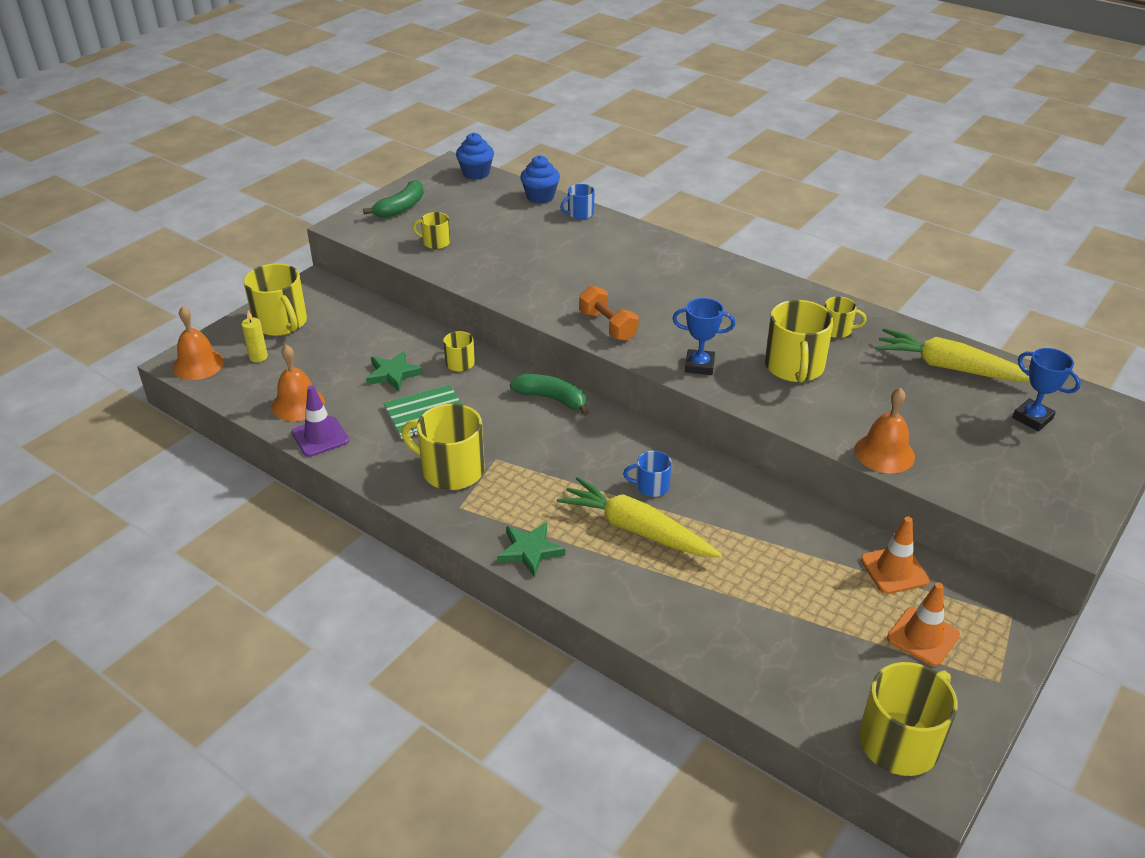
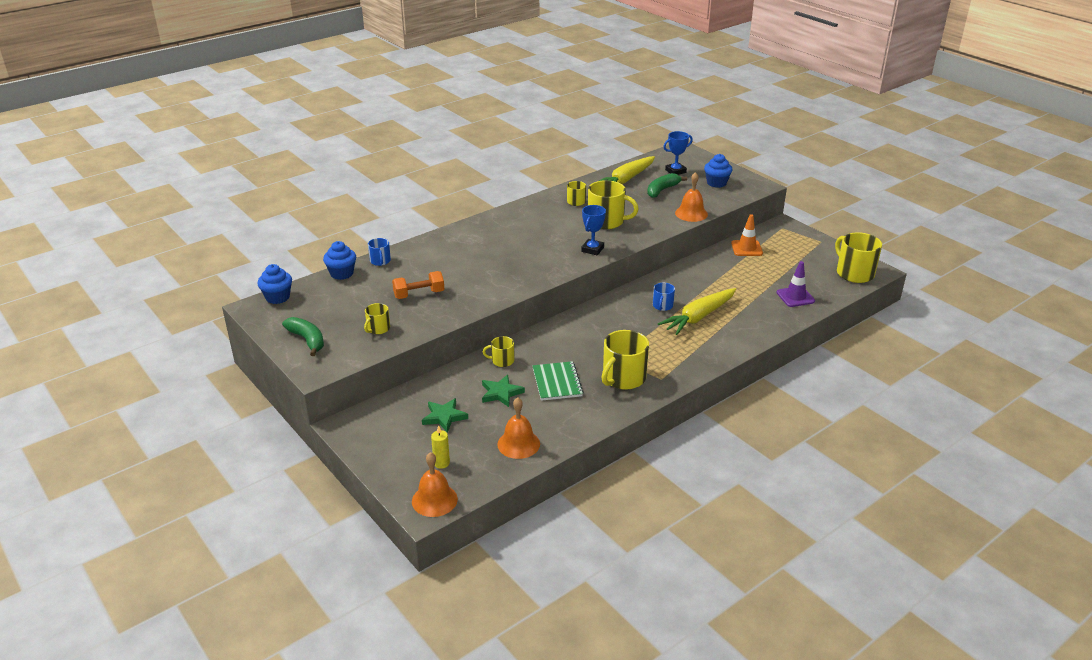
camera: 75 degrees left, 5 degrees down
(281, 323) = (396, 447): yellow mug -> none
(320, 437) = (564, 435): purple traffic cone -> purple traffic cone (795, 297)
(530, 551) = (708, 357): green star -> green star (444, 417)
(552, 399) = (563, 327): green banana -> green banana (662, 190)
(608, 326) = (534, 273): orange dumbbell -> orange dumbbell (419, 294)
(923, 636) = (792, 252): orange traffic cone -> none
(1028, 473) = (716, 183): none -> blue cupcake

